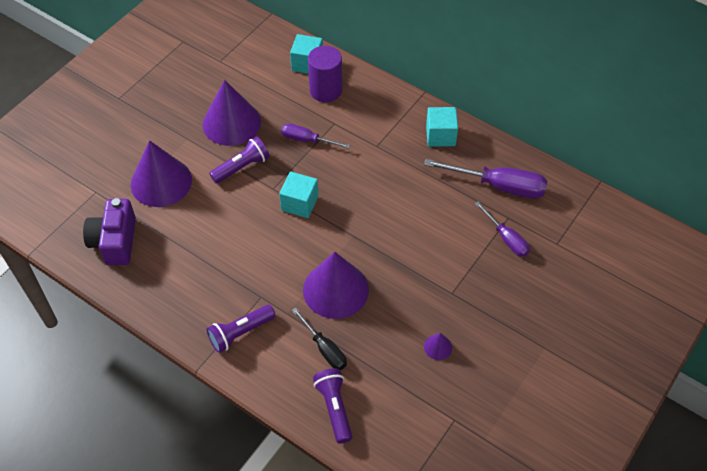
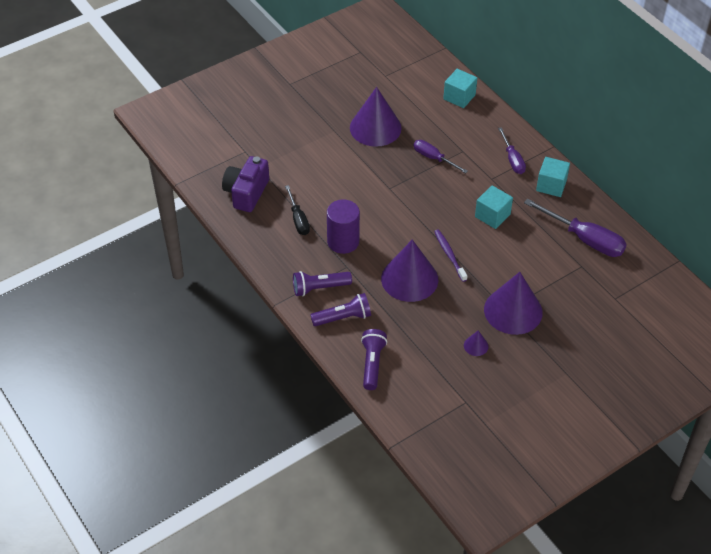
camera: 20 degrees right, 5 degrees down
(161, 182) = (300, 158): purple cone -> purple cone (513, 311)
(242, 167) = (370, 164): purple flashlight -> purple flashlight (343, 317)
(299, 203) = (407, 205): turquoise cube -> turquoise cube (492, 215)
(324, 348) = (382, 319): black screwdriver -> black screwdriver (298, 219)
(325, 90) = (466, 123): purple cylinder -> purple cylinder (343, 241)
(367, 248) = (449, 255): none -> purple toothbrush
(506, 238) = (572, 281): purple screwdriver -> purple screwdriver (512, 159)

